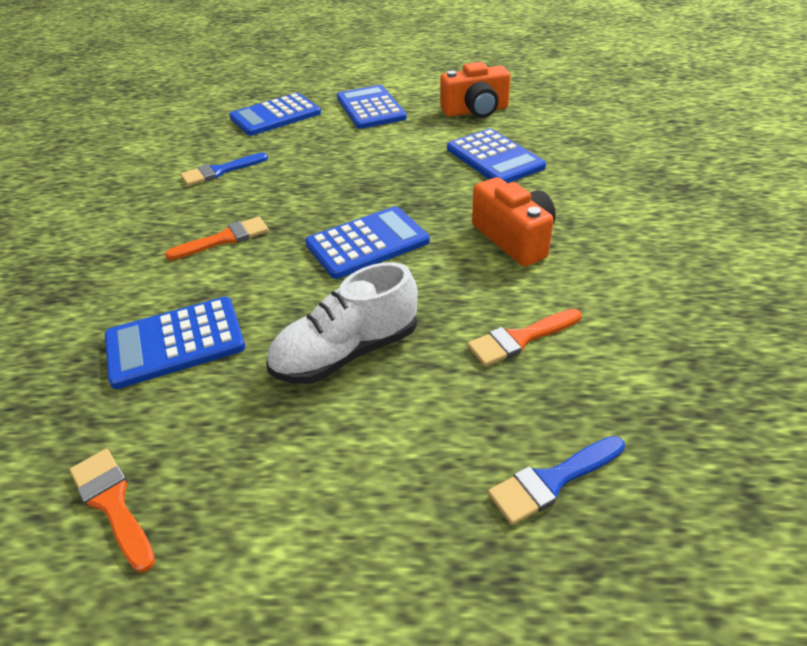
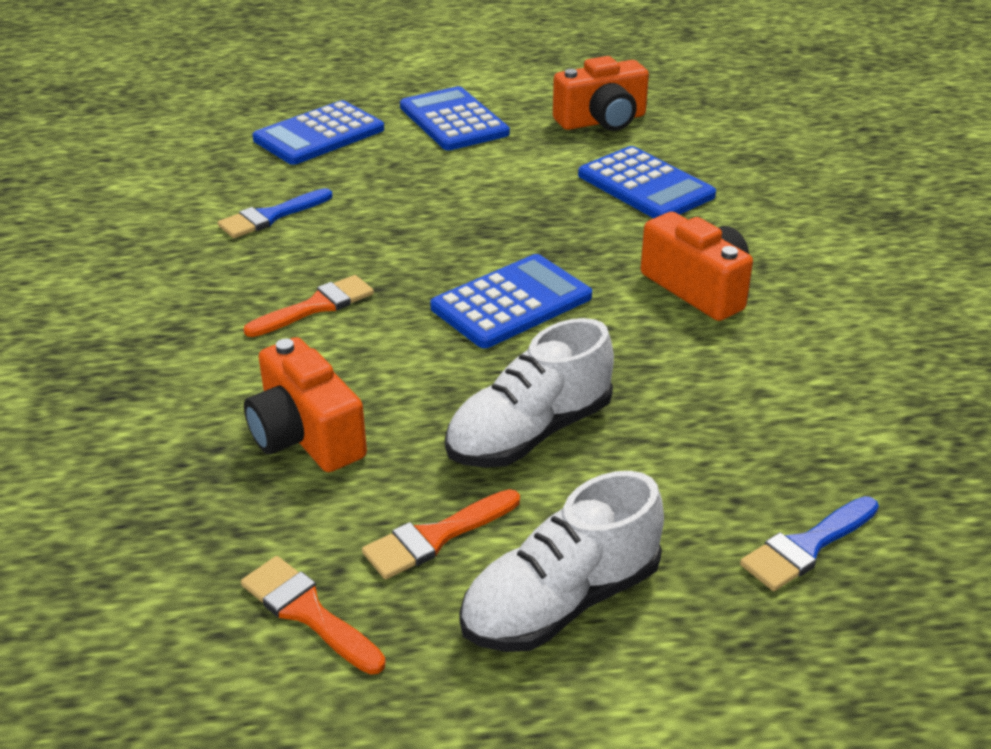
camera: 10 degrees left, 5 degrees down
(175, 342) = (305, 436): blue calculator -> orange camera
(322, 515) = (561, 602): none -> white shoe
(520, 339) = (735, 404): orange brush -> orange brush (435, 537)

